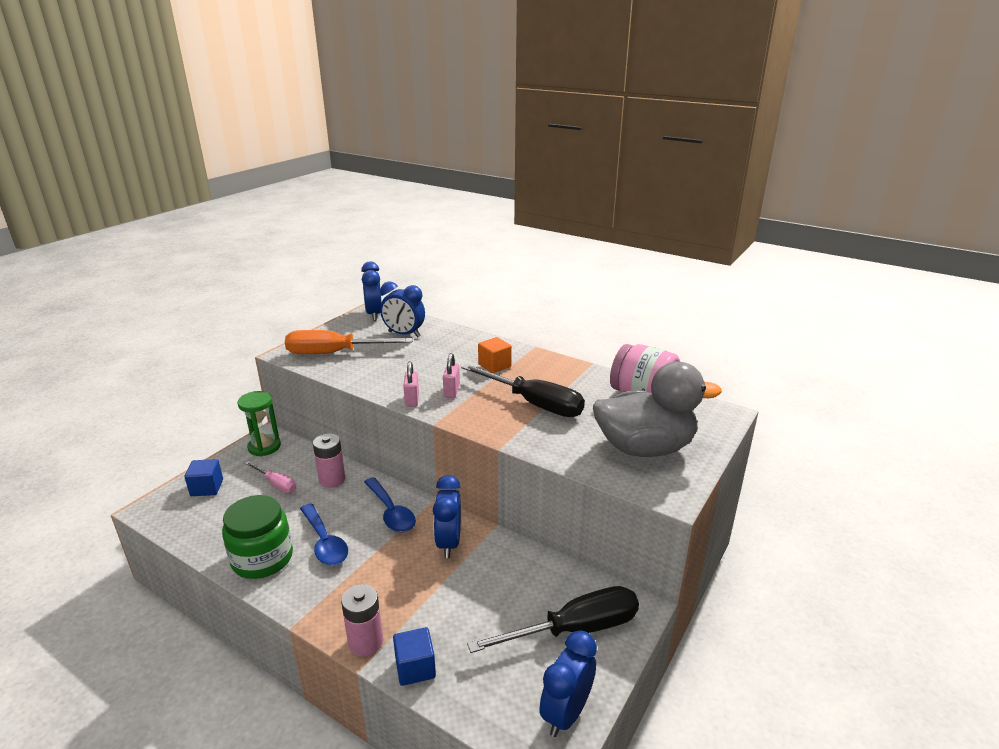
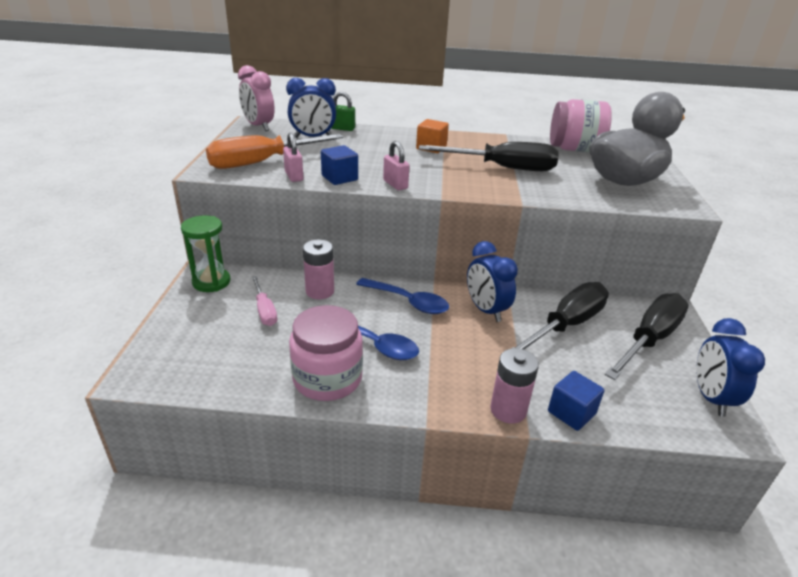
camera: 30 degrees left, 5 degrees up
(207, 488) = (186, 335): blue cube -> blue cube (339, 178)
(262, 558) = (327, 378): green jar -> pink jar
(276, 484) = (265, 311): pink screwdriver -> pink screwdriver turned 60 degrees clockwise
(374, 314) = (259, 126): blue clock -> pink clock
(440, 328) = (342, 128): none -> green padlock
(451, 391) = (421, 171): pink padlock -> pink padlock (294, 176)
(506, 584) = (566, 325): none -> black screwdriver

